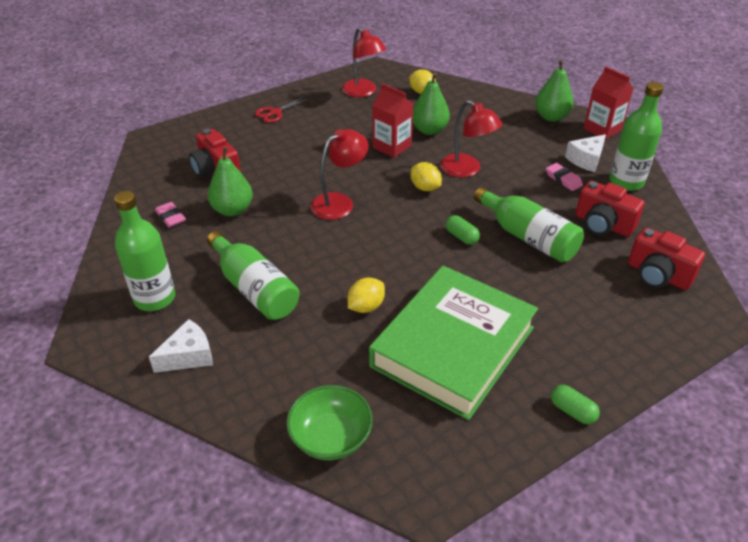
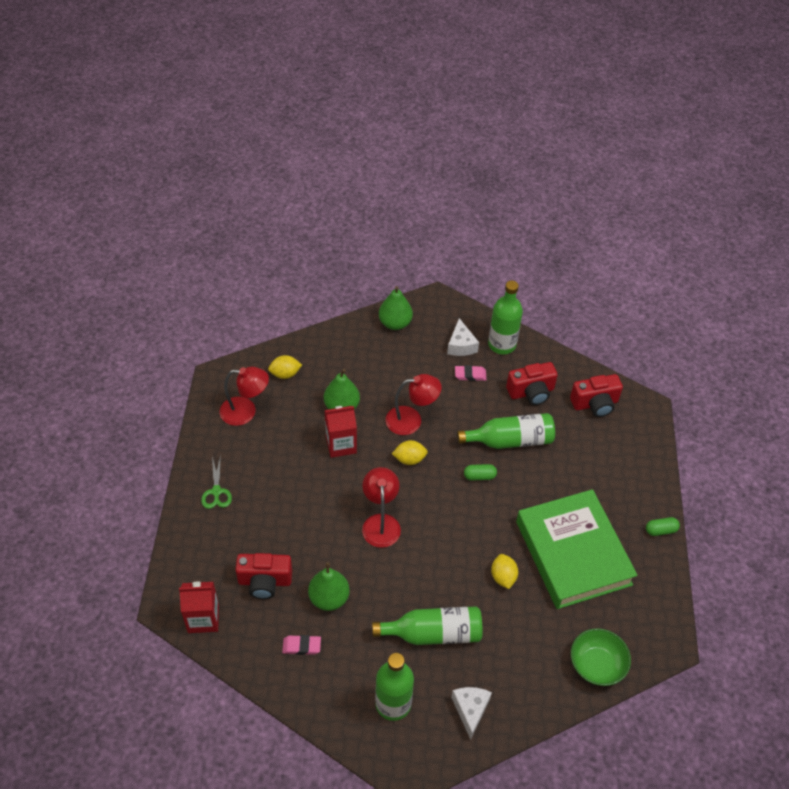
camera: 55 degrees left, 10 degrees up
(275, 113) = (216, 491): red scissors -> green scissors
(602, 129) = (436, 308): red carton -> red carton (203, 618)

